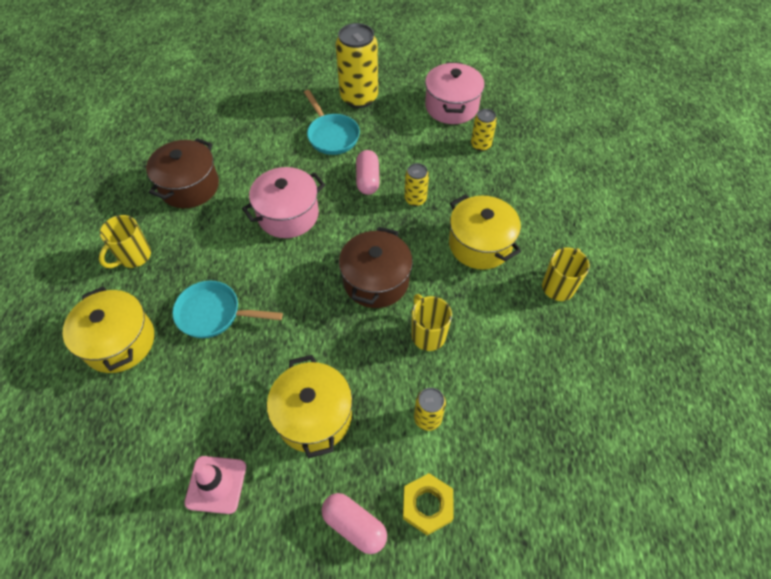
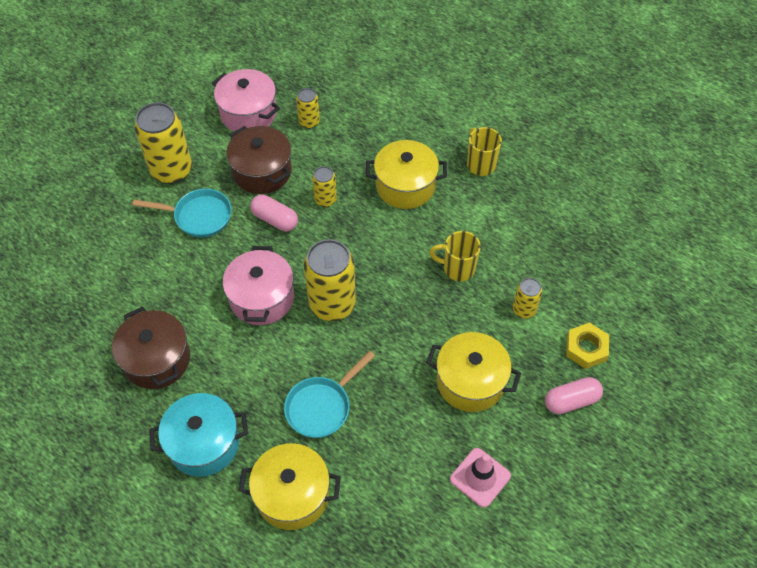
camera: 55 degrees left, 0 degrees up
(134, 257) = (204, 444): yellow mug -> turquoise pot
(317, 263) = (332, 304): none -> yellow can
(376, 281) = (383, 273): brown pot -> brown pot (262, 172)

